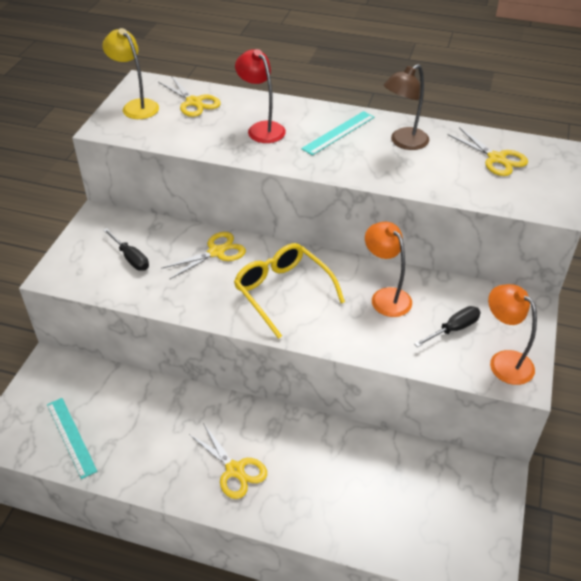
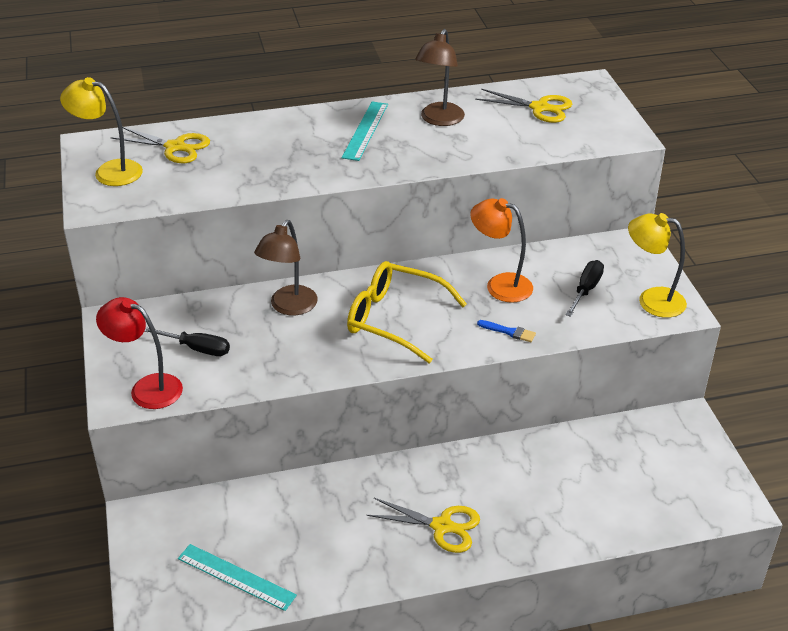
camera: 30 degrees left, 5 degrees down
(216, 252) = (289, 307): yellow scissors -> brown lamp
(261, 128) = (279, 151): red lamp -> red lamp (147, 388)
(361, 339) = (509, 332): none -> blue brush
(504, 361) = (651, 300): orange lamp -> yellow lamp

